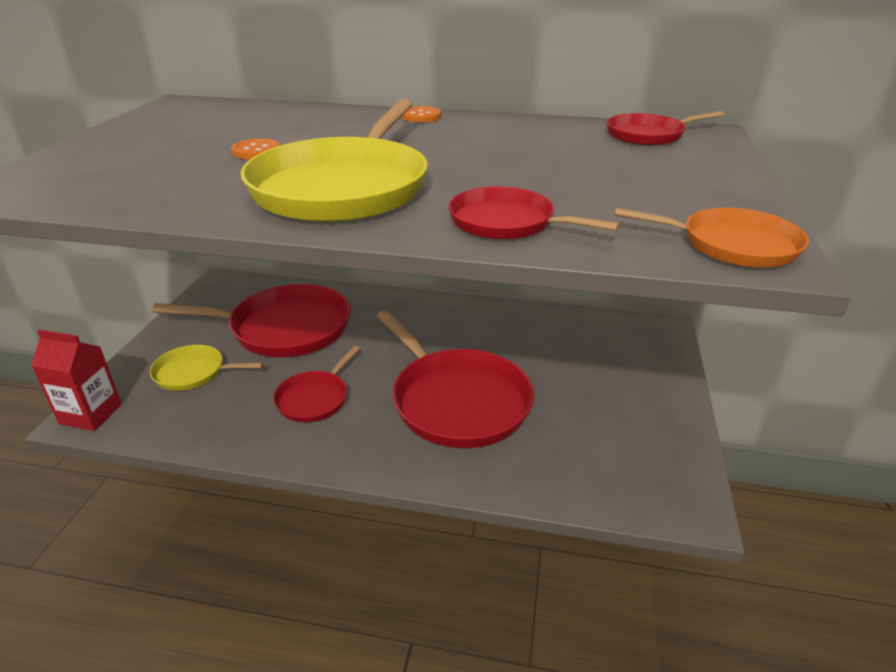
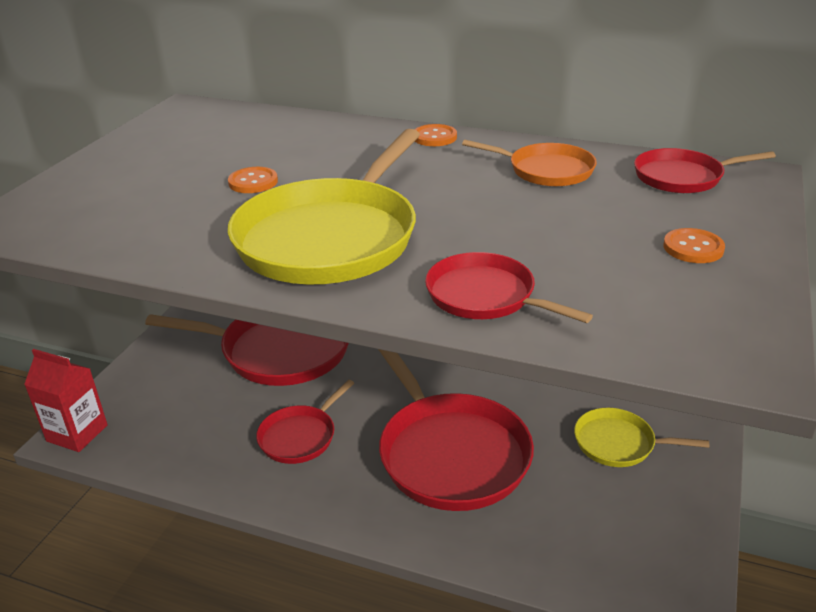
camera: 10 degrees right, 0 degrees up
(193, 373) = (180, 395): yellow pan -> yellow pan (618, 443)
(680, 180) = (693, 248): none -> orange button
(733, 245) = (716, 343): orange pan -> orange pan (546, 170)

